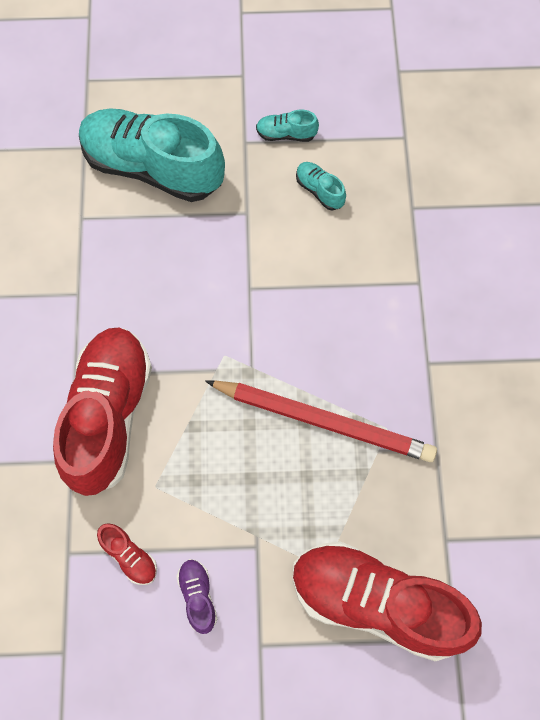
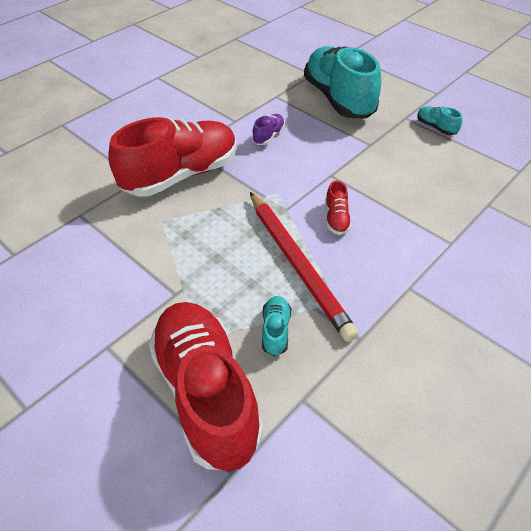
camera: 45 degrees right, 20 degrees down
(129, 556) = (104, 240): red shoe -> red shoe (336, 219)
(198, 596) = (110, 289): purple shoe -> purple shoe (268, 136)
(319, 190) = (429, 161): turquoise shoe -> turquoise shoe (275, 330)

